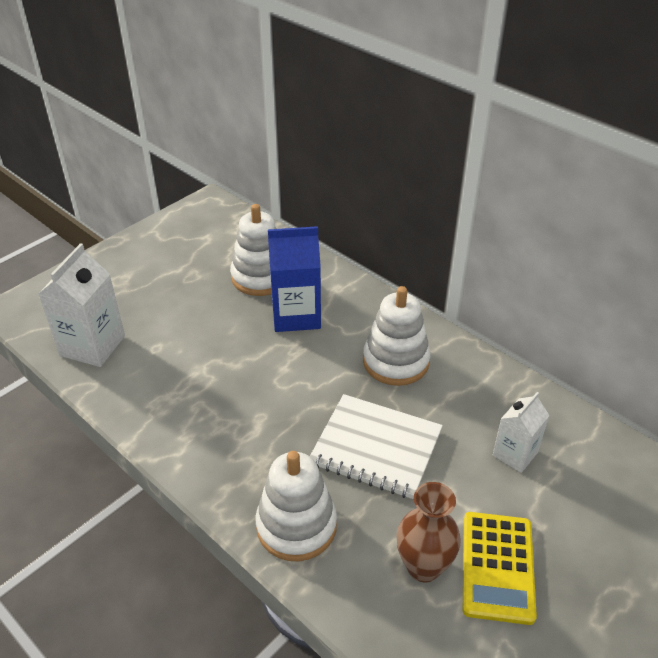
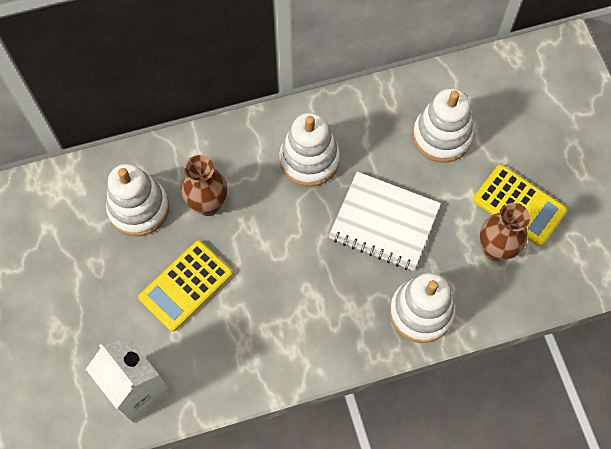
camera: 60 degrees left, 25 degrees up
(208, 334) = (186, 285): none -> yellow calculator
(296, 315) = (208, 204): blue carton -> brown vase
(376, 447) = (384, 222): white notebook -> white notebook turned 60 degrees clockwise
(515, 454) = (441, 136): white carton -> white stacking toy

